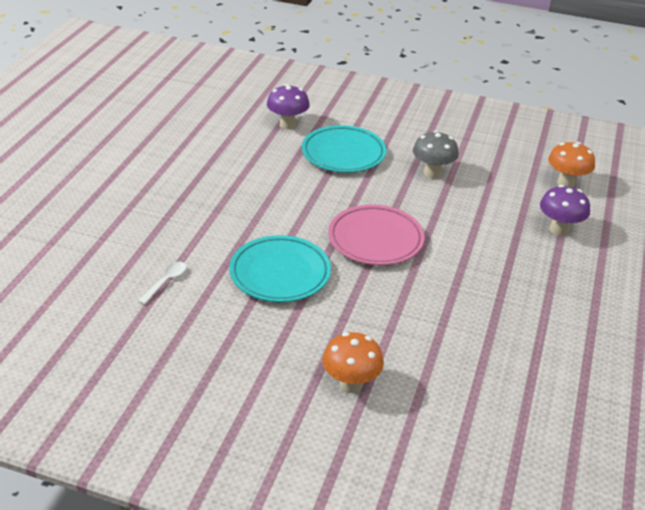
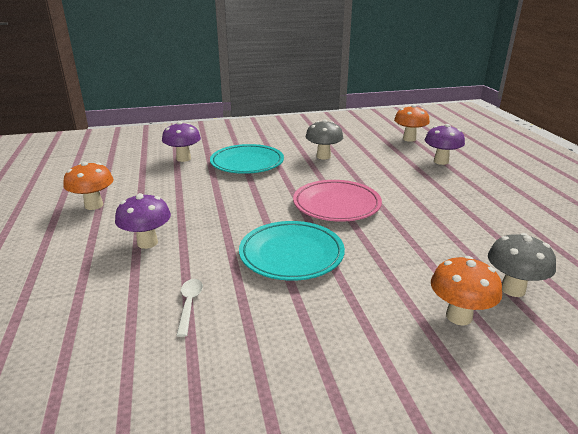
camera: 30 degrees left, 10 degrees down
(167, 156) = (94, 205): none -> orange mushroom
(179, 213) = (147, 243): none -> purple mushroom
(427, 387) = (512, 289): none -> grey mushroom

